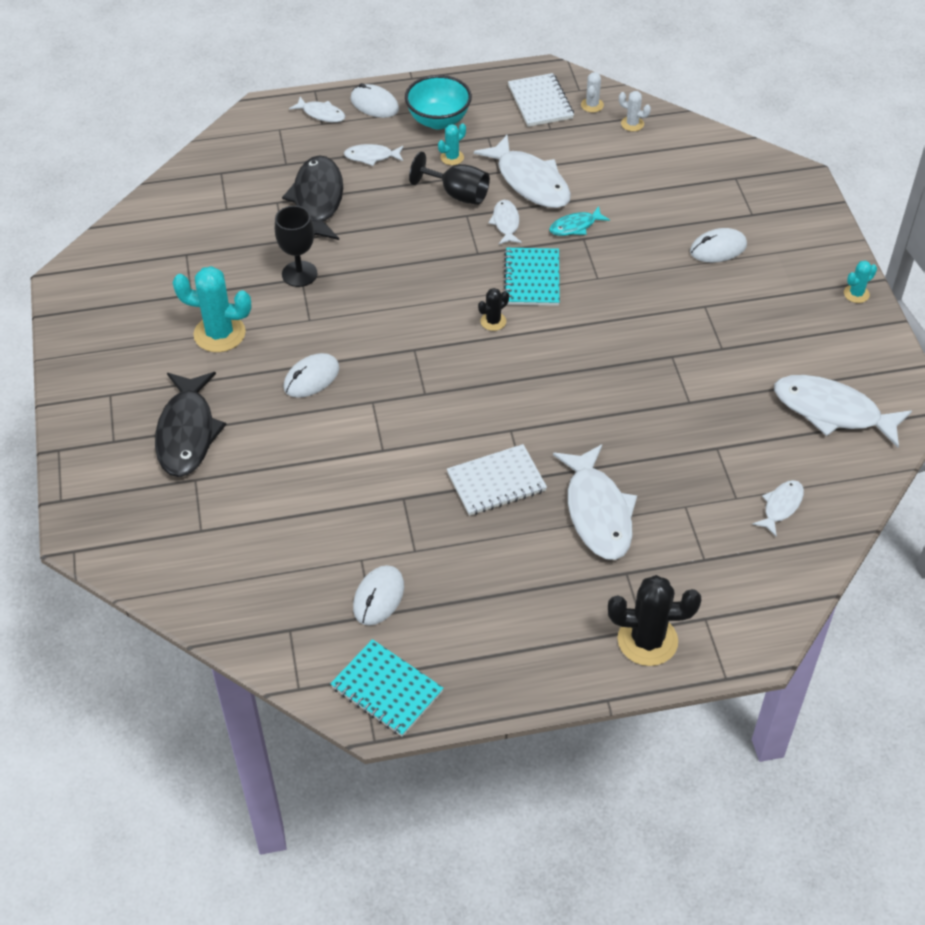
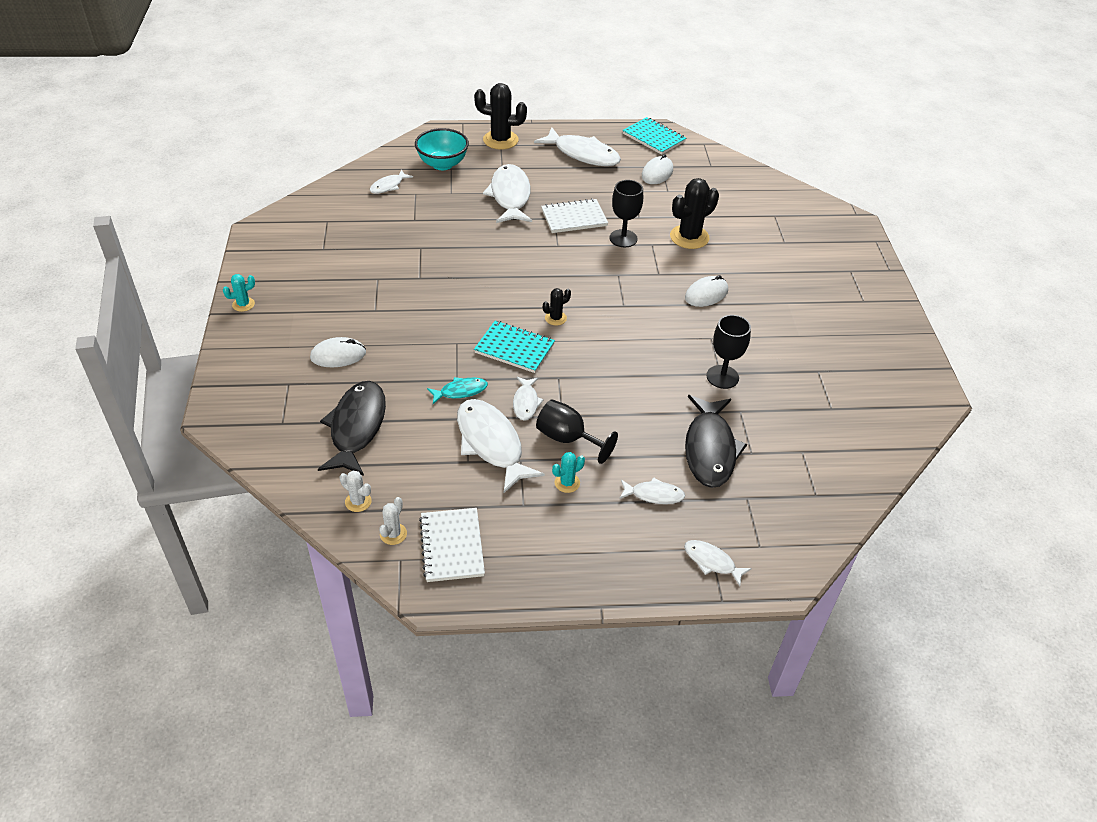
camera: 175 degrees left, 5 degrees down
(187, 433) = (796, 269): black fish -> black fish (356, 427)
(219, 334) = (786, 335): turquoise cactus -> none
(330, 469) = (689, 237): none -> black cactus
(374, 104) = (648, 568): white mouse -> none
(423, 454) = (623, 238): none -> black goblet
(438, 120) = (575, 534): turquoise bowl -> turquoise bowl (442, 164)
(532, 279) = (514, 348): turquoise notebook -> turquoise notebook turned 75 degrees counterclockwise
(832, 411) = (319, 230): white fish -> white fish (583, 154)

